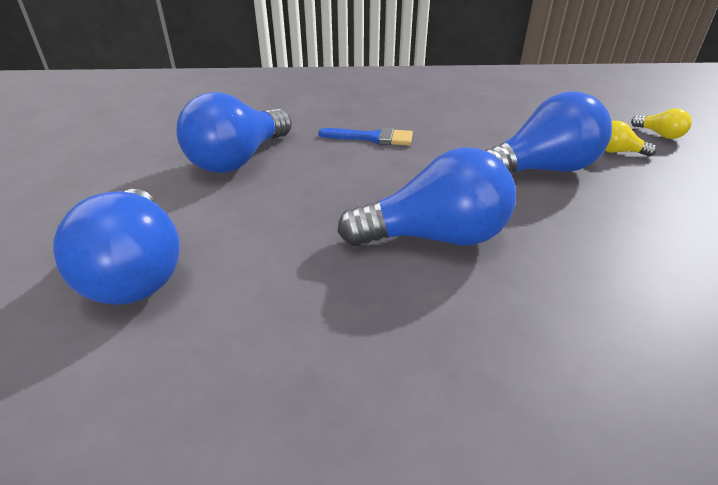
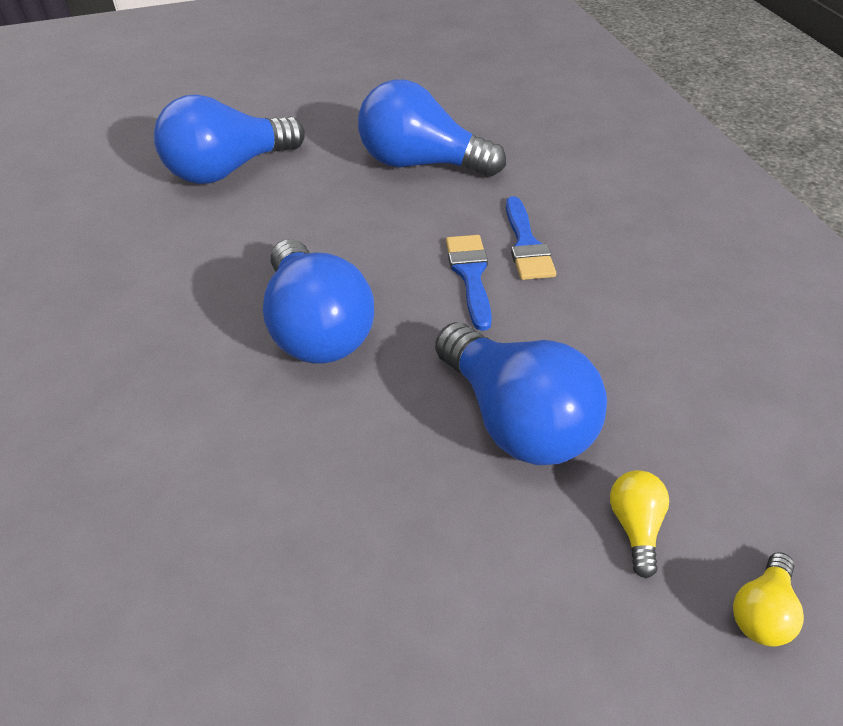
camera: 75 degrees right, 10 degrees up
(396, 162) = (470, 275): none -> blue brush

